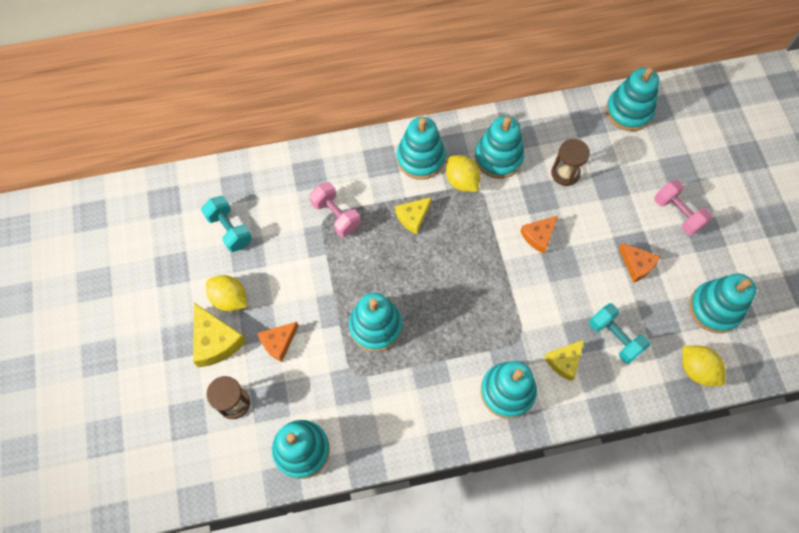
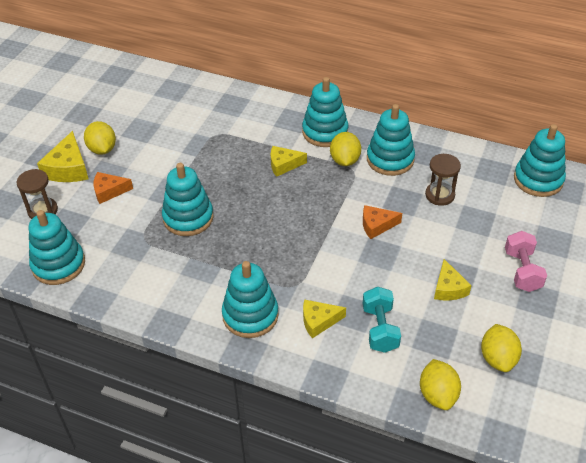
camera: 35 degrees right, 20 degrees down
(229, 230) = (143, 110): turquoise dumbbell -> none
(336, 215) = (226, 137): pink dumbbell -> none
(637, 265) = (448, 288): orange cheese -> yellow cheese
(715, 308) = (498, 358): turquoise stacking toy -> yellow lemon

